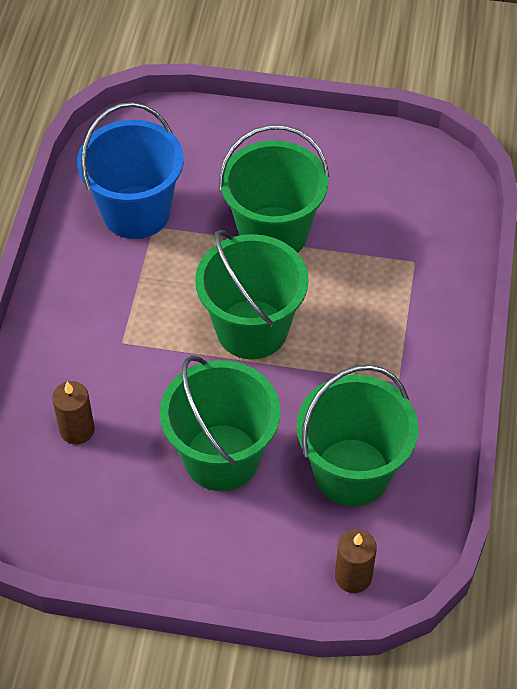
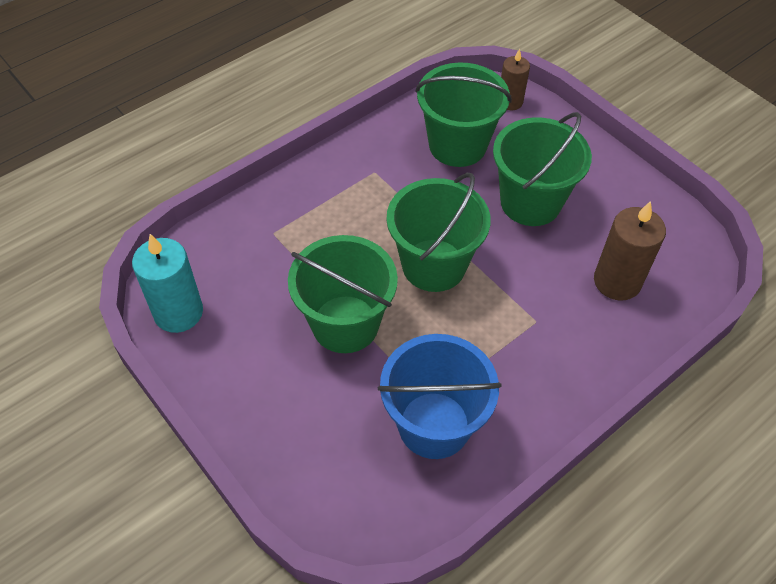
camera: 140 degrees left, 0 degrees up
(77, 430) = (617, 281): brown candle -> brown candle, size x1.59
(405, 157) = (178, 312): none -> turquoise candle

